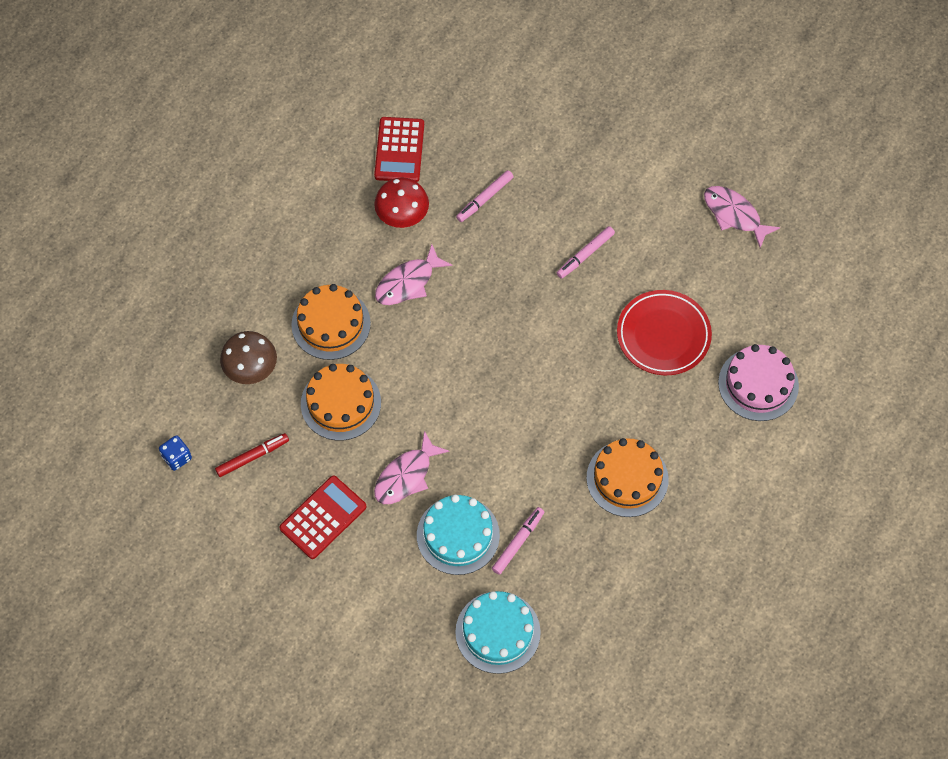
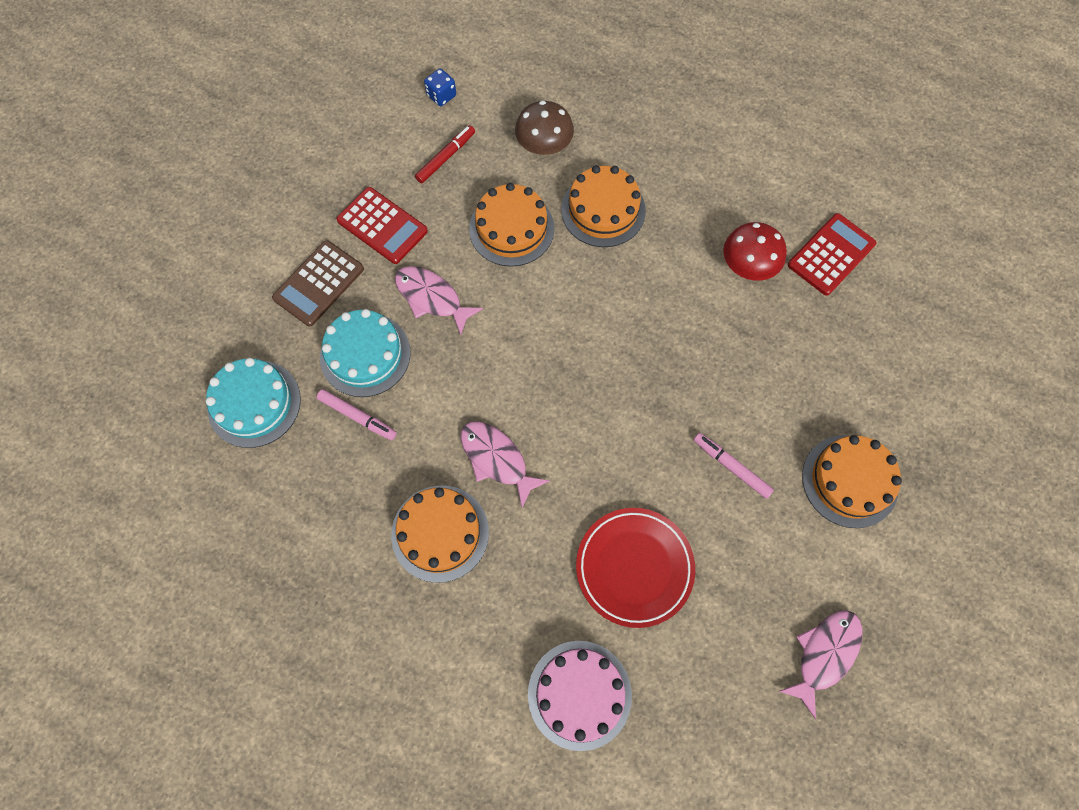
camera: 85 degrees right, 5 degrees up
(252, 457) = (446, 157): red marker -> red marker turned 105 degrees counterclockwise
(380, 576) = (319, 284): none -> brown calculator
(399, 150) = (831, 254): red calculator -> red calculator turned 135 degrees clockwise
(408, 282) = (663, 279): pink fish -> pink fish (496, 459)
(484, 199) = (786, 348): pink marker -> none
(602, 174) = (850, 481): none -> orange cake

